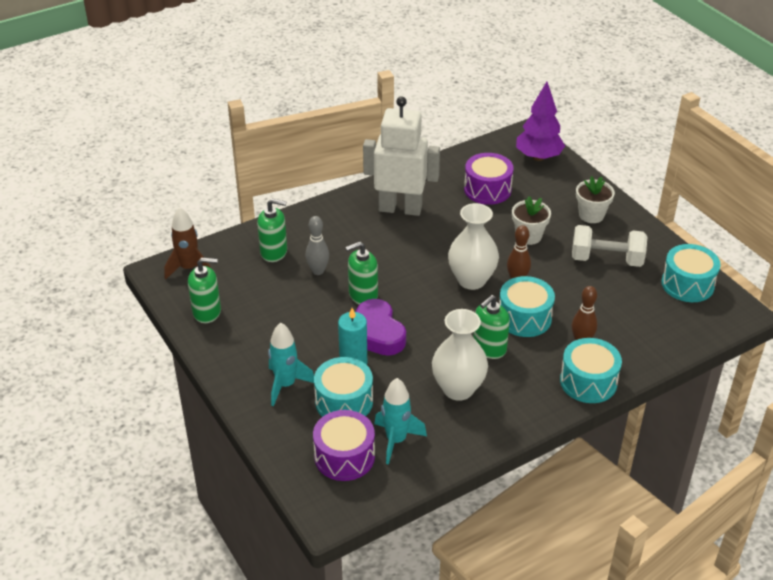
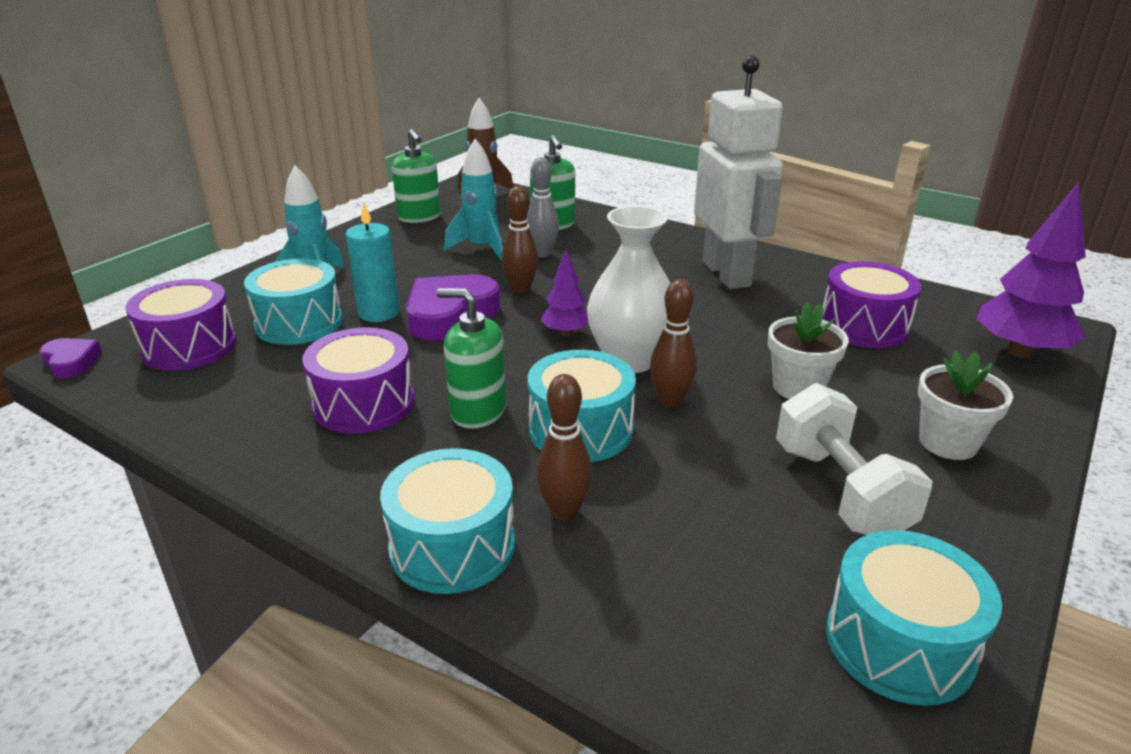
camera: 65 degrees right, 10 degrees down
(330, 516) = (71, 362): none -> purple heart
(363, 295) = (521, 289): green soap dispenser -> brown bowling pin
(396, 440) = (230, 377): turquoise rocket -> turquoise rocket (481, 248)
(429, 293) = (566, 333): none -> purple tree
(458, 389) = (364, 404): white vase -> purple drum

